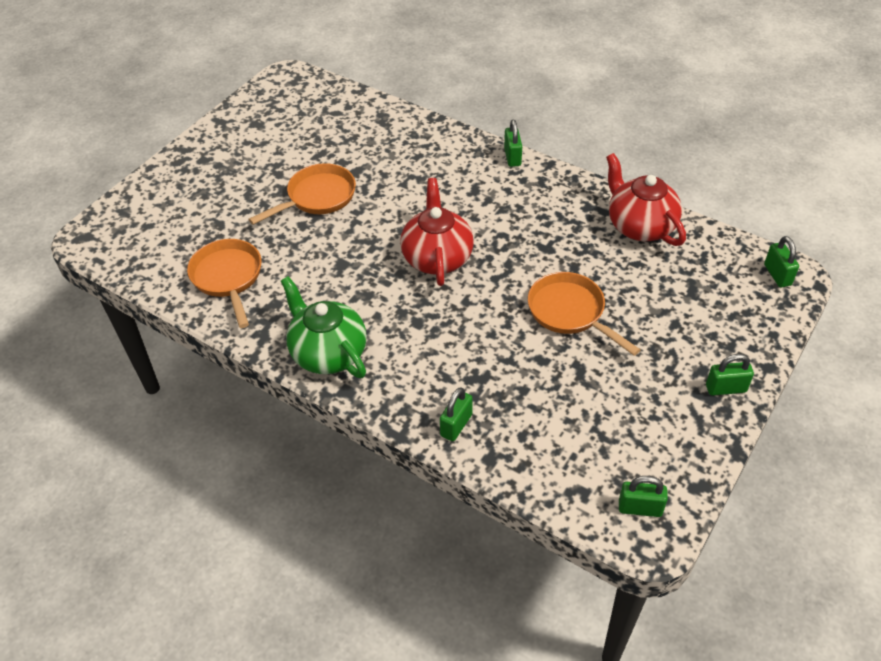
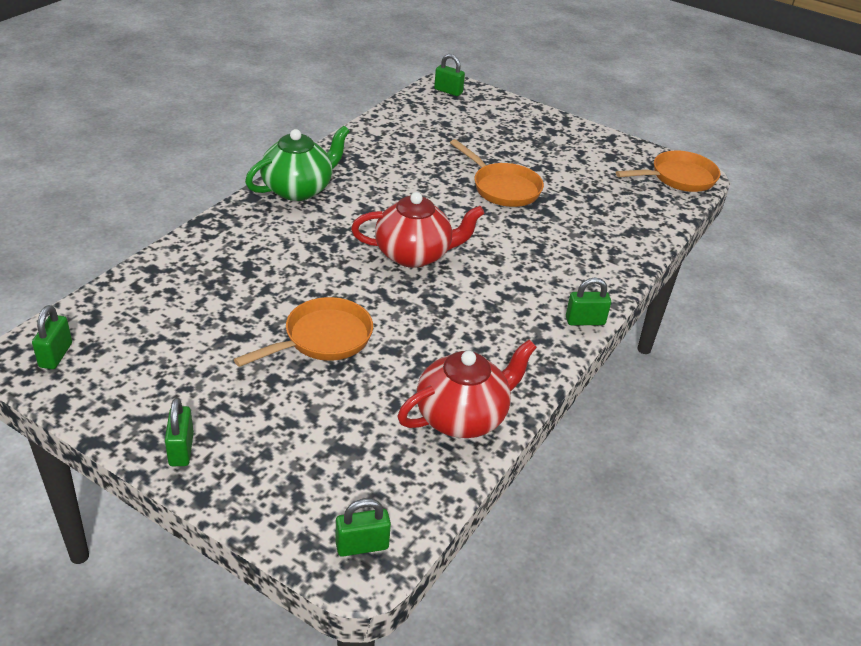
camera: 85 degrees right, 10 degrees down
(228, 278) = (395, 143): orange pan -> orange pan (678, 178)
(456, 425) = (195, 252): green padlock -> green padlock (448, 91)

